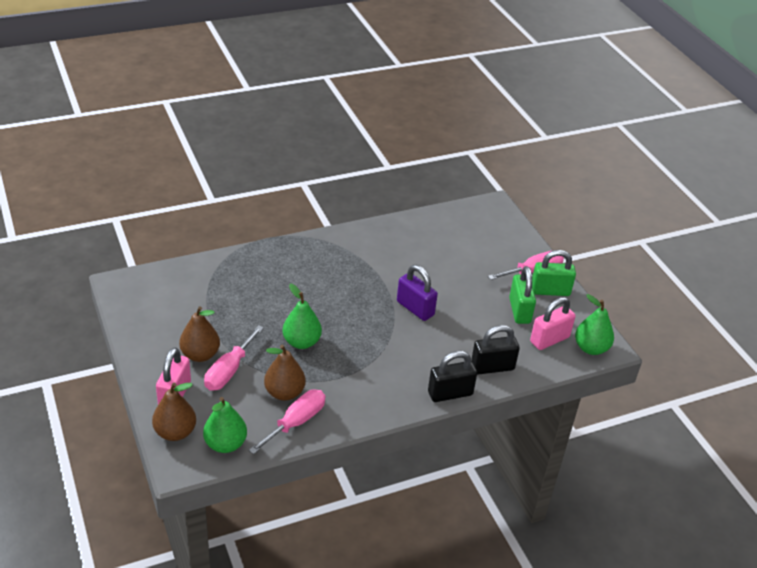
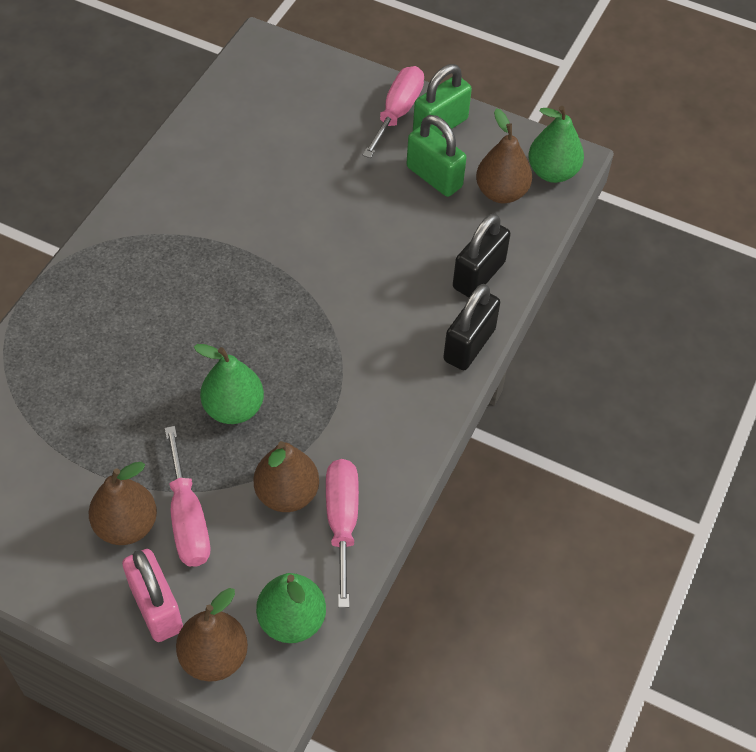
camera: 40 degrees left, 15 degrees up
(415, 308) = (317, 259): purple padlock -> none
(549, 339) = (501, 192): pink padlock -> brown pear

